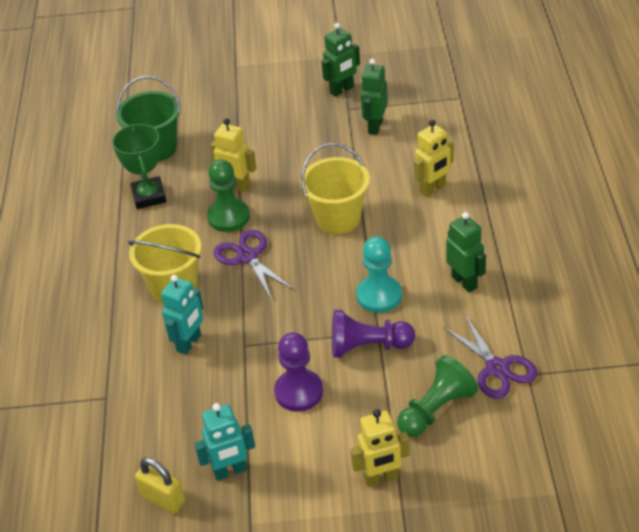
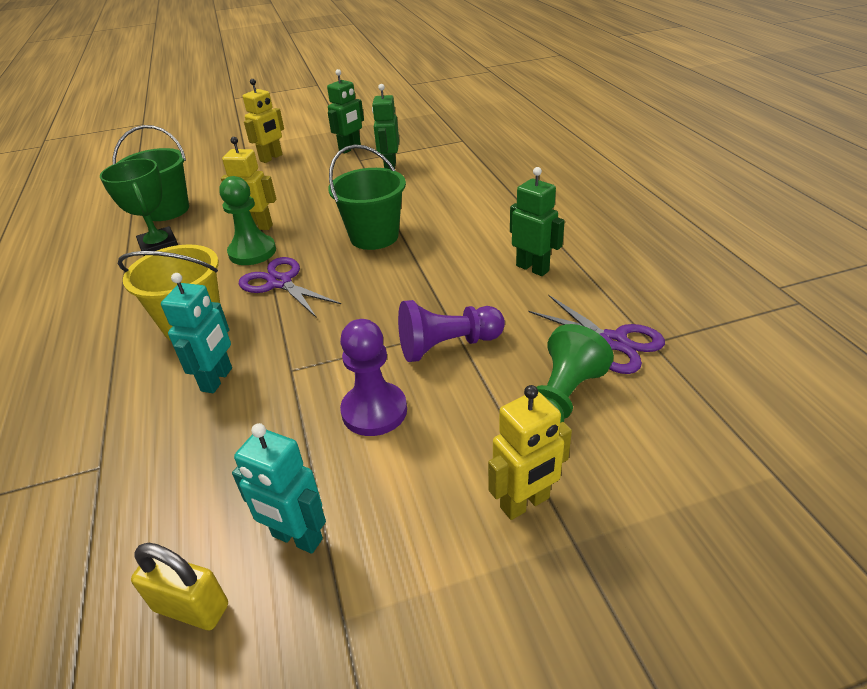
camera: 15 degrees left, 5 degrees down
(230, 471) = (297, 538): turquoise robot -> turquoise robot turned 60 degrees clockwise
(338, 218) = (374, 236): yellow bucket -> green bucket
(379, 295) = (442, 294): turquoise pawn -> none
(433, 189) = (464, 202): yellow robot -> yellow robot (271, 158)

